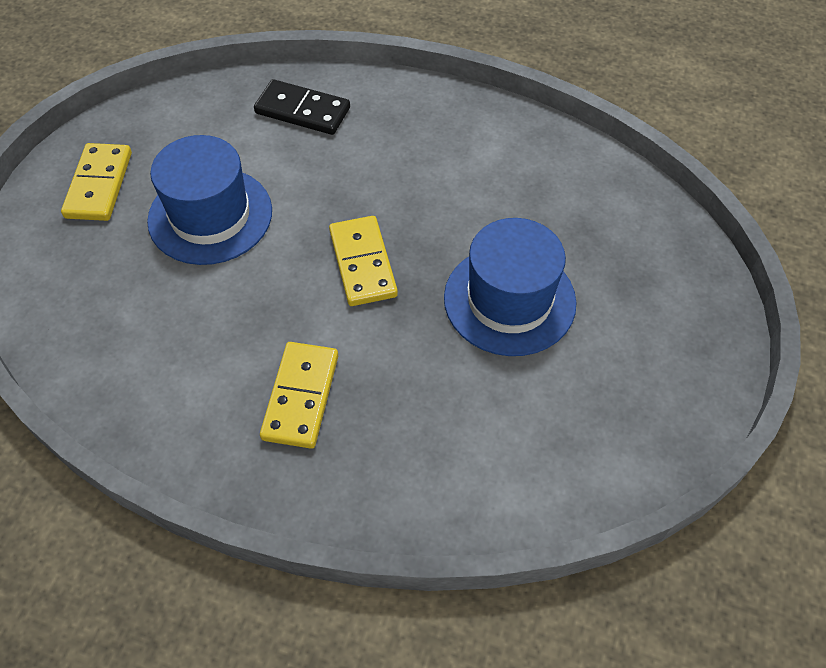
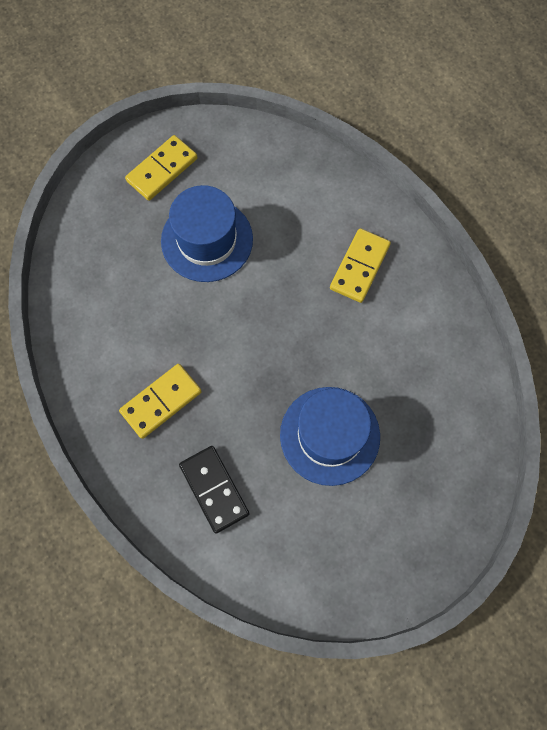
camera: 40 degrees right, 15 degrees up
(302, 110) = (324, 200): black domino -> black domino (214, 489)
(363, 263) = (266, 342): yellow domino -> yellow domino (360, 267)

